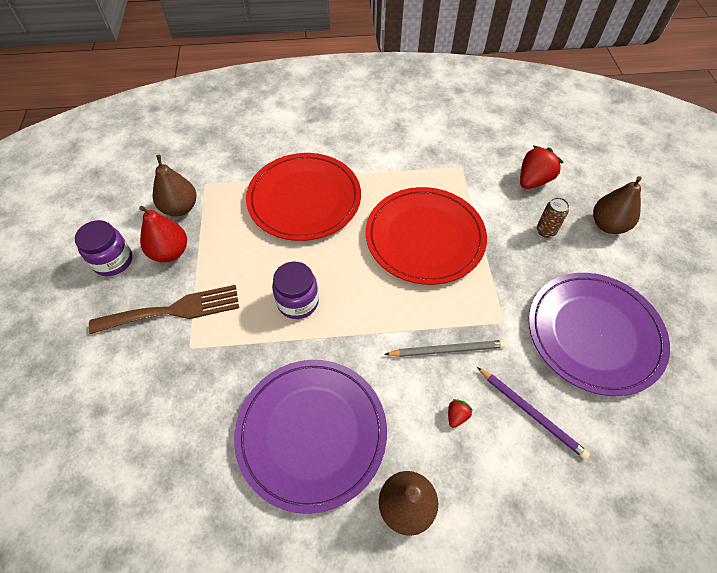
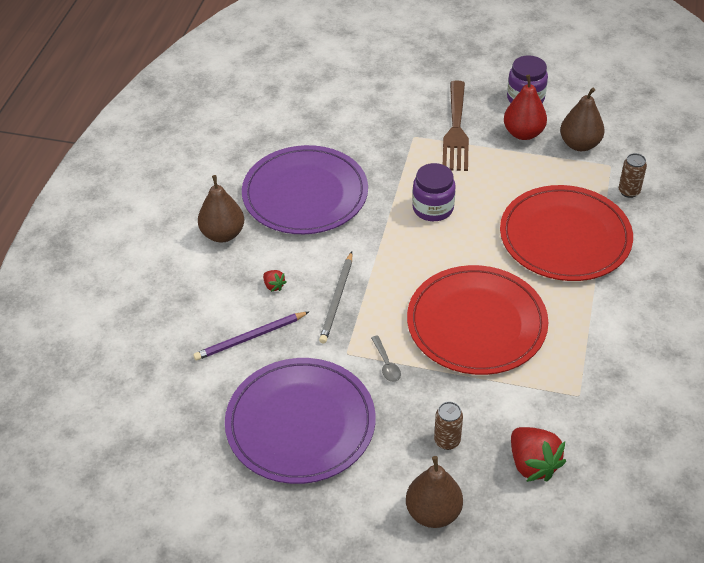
camera: 110 degrees right, 10 degrees down
(236, 168) = (629, 191): none -> brown can
(498, 289) = (386, 364): none -> grey spoon

